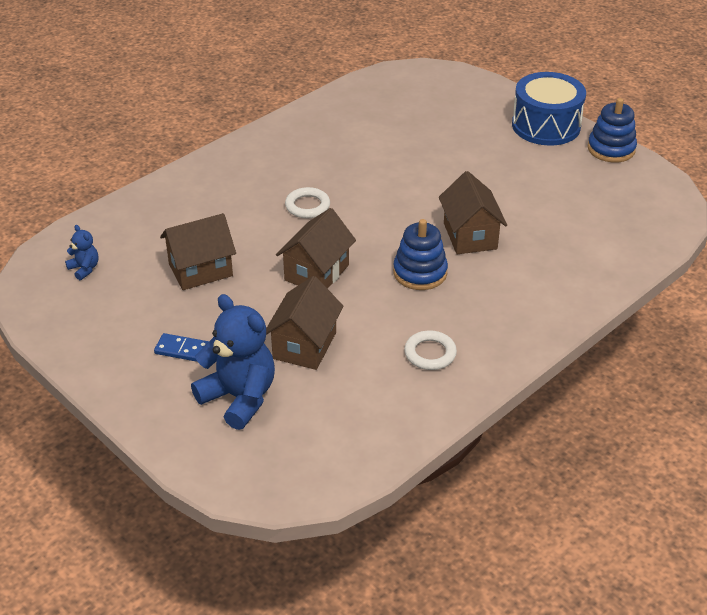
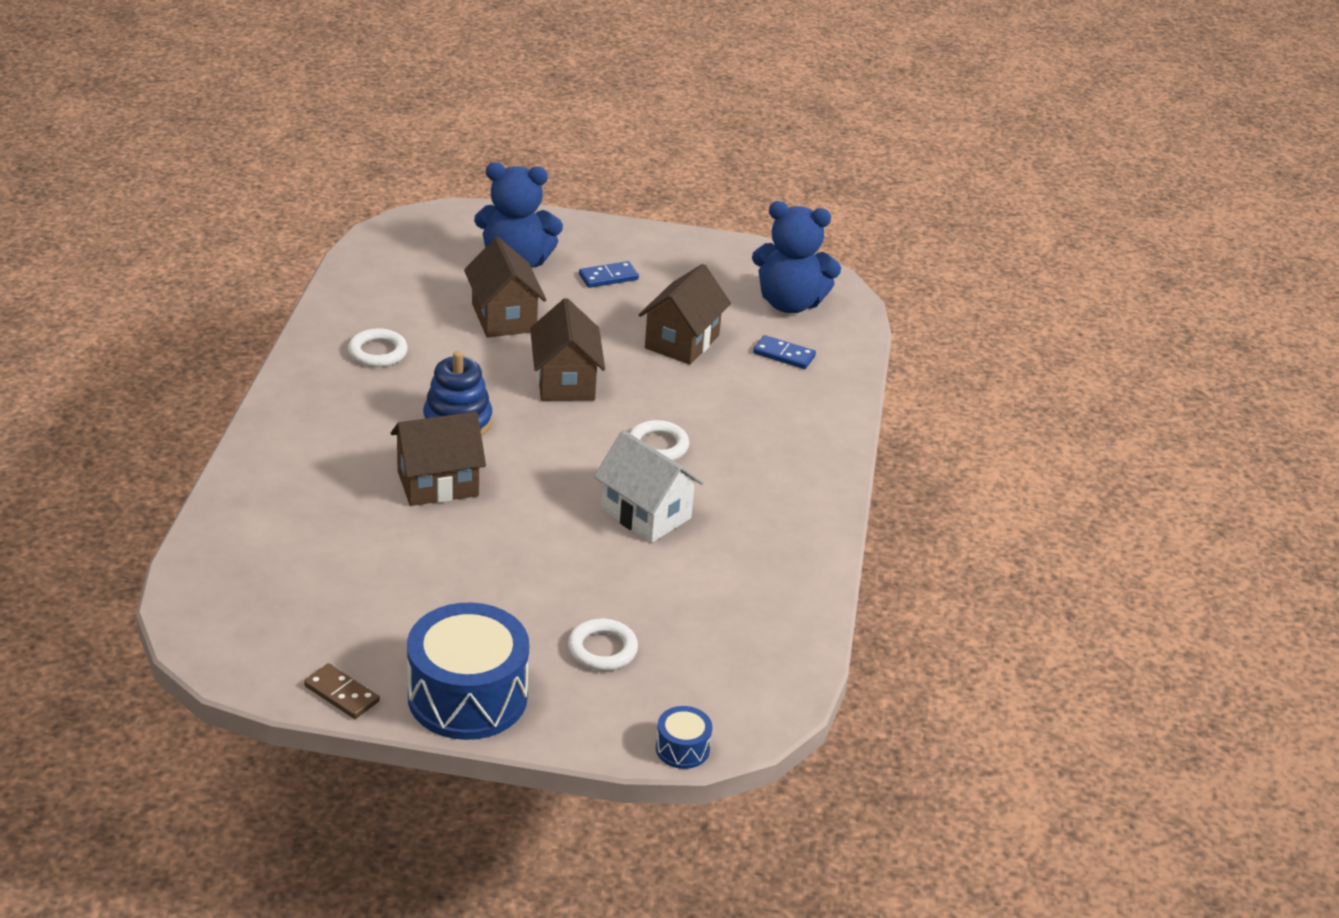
camera: 140 degrees right, 5 degrees down
(84, 269) = (790, 303): blue teddy bear -> blue teddy bear, size x2.16
(147, 232) = (784, 355): none -> blue domino
(361, 171) = (646, 514): none -> white house
(457, 120) = (602, 649): none -> white ring
(461, 73) = (682, 748): none -> blue drum
(470, 236) = (438, 483): brown house -> brown house turned 60 degrees counterclockwise
(611, 149) = (342, 694): blue stacking toy -> brown domino

